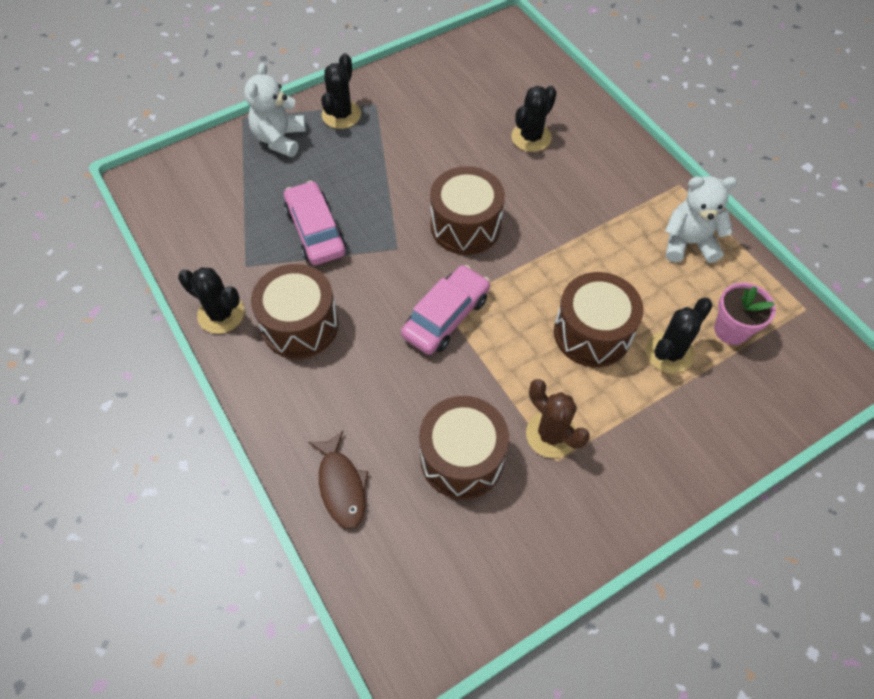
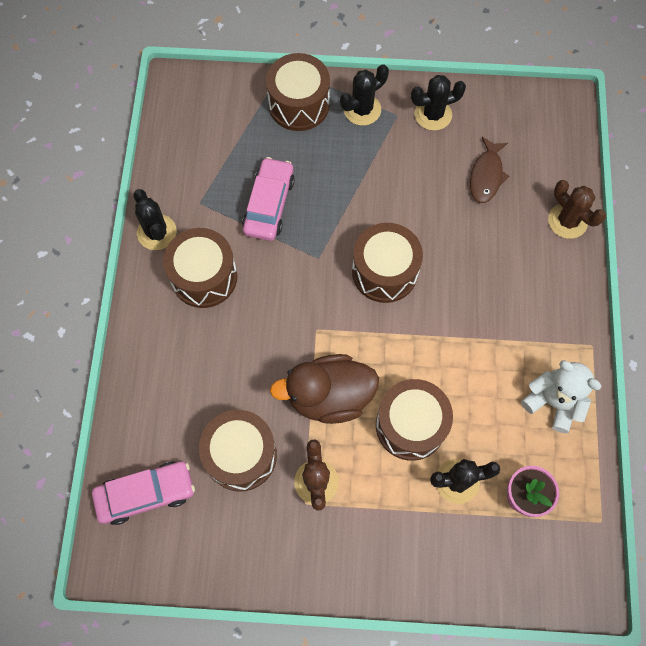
camera: 35 degrees right, 10 degrees up
(280, 139) = (299, 104): white teddy bear -> brown drum
(341, 485) = (147, 418): brown fish -> brown fish (486, 175)
(446, 317) = (312, 339): pink car -> pink car (146, 494)
(502, 354) = (329, 396): none -> brown duck
(531, 137) = (501, 224): black cactus -> black cactus (433, 114)
(581, 108) = (567, 221): none -> brown cactus

